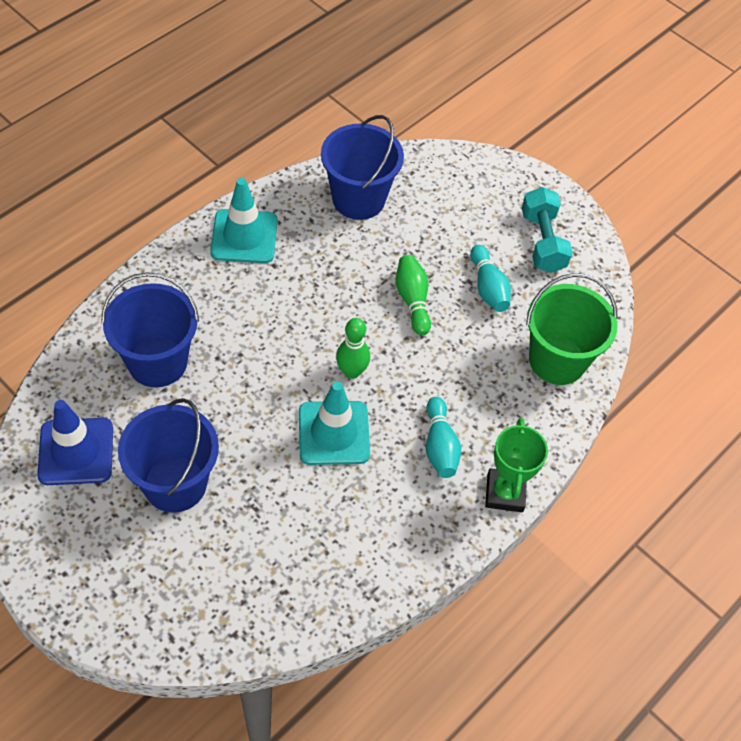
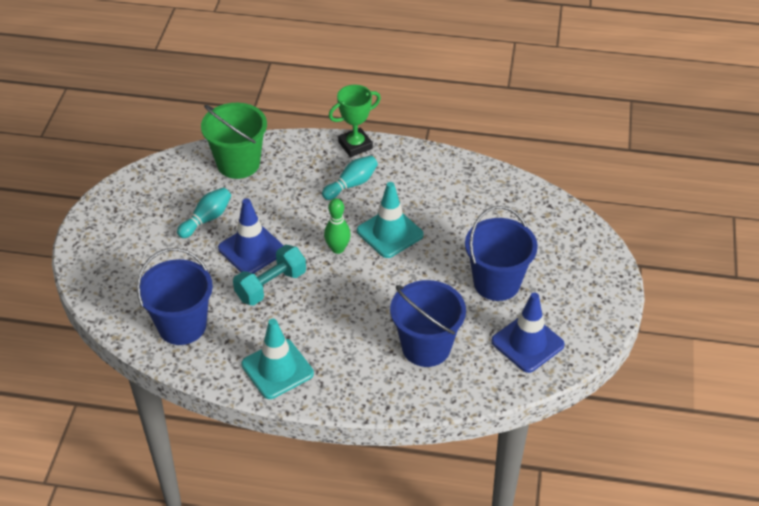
camera: 120 degrees left, 10 degrees down
(412, 300) = (252, 249): green bowling pin -> blue traffic cone
(542, 242) = (140, 211): turquoise dumbbell -> turquoise dumbbell (271, 285)

